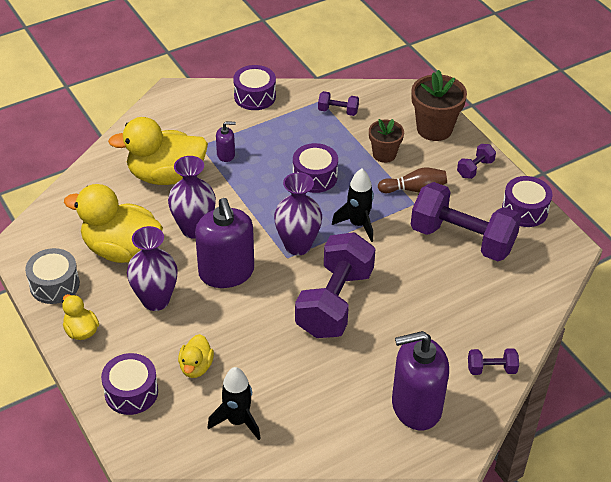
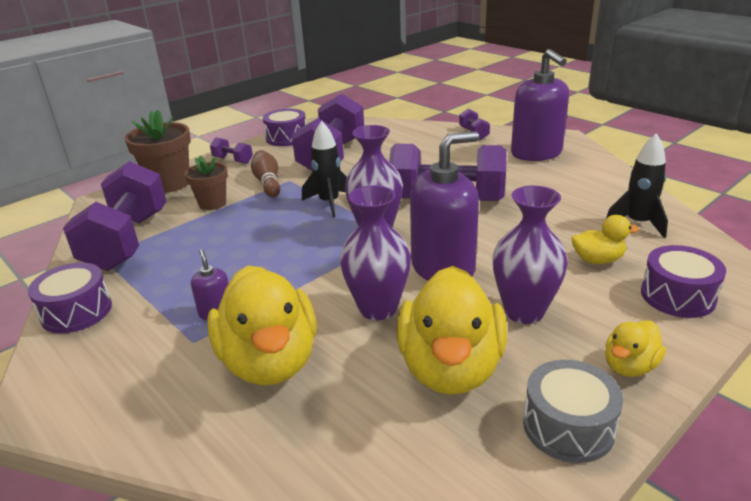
camera: 100 degrees left, 15 degrees down
(315, 177) = (255, 238): purple drum -> none
(338, 111) = (127, 241): purple dumbbell -> purple dumbbell, size x2.31

